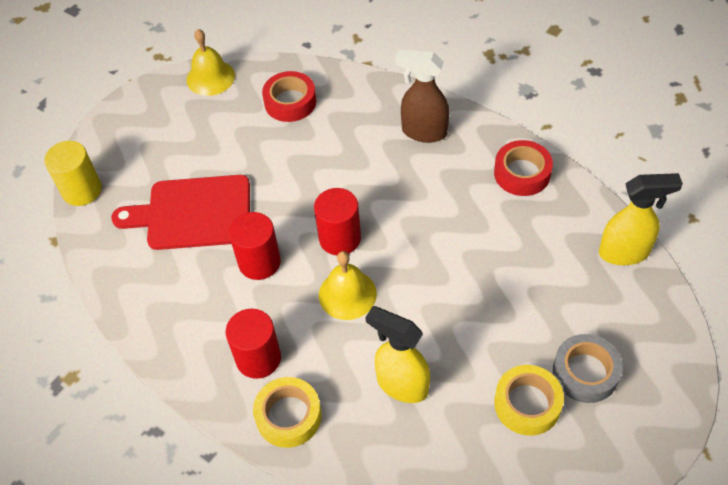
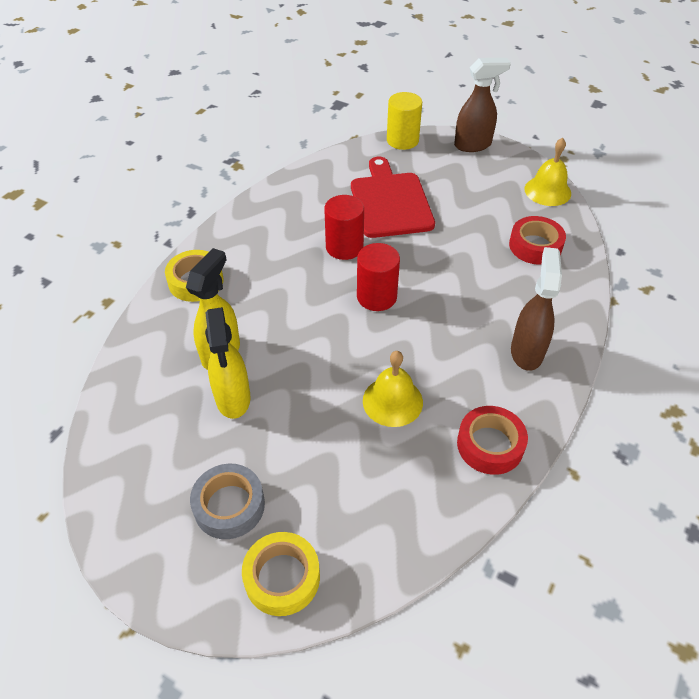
camera: 80 degrees right, 5 degrees down
(114, 125) = (473, 145): none -> brown spray bottle
(258, 358) = (249, 258): red cylinder -> none
(347, 294) = (315, 307): yellow bell -> yellow bell (392, 401)
(527, 404) = (196, 452): yellow tape -> yellow tape (282, 577)
(624, 252) = (390, 554): yellow spray bottle -> yellow spray bottle (233, 399)

